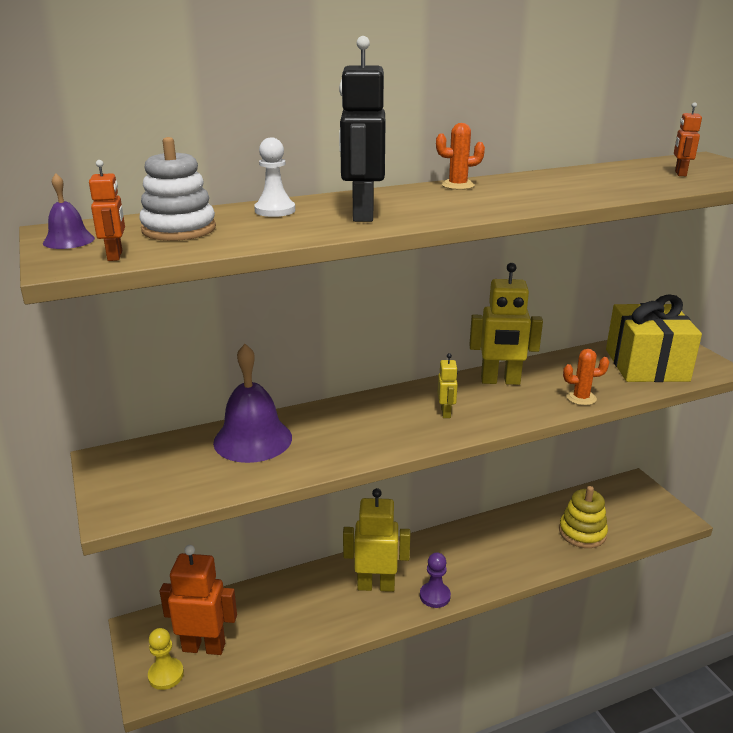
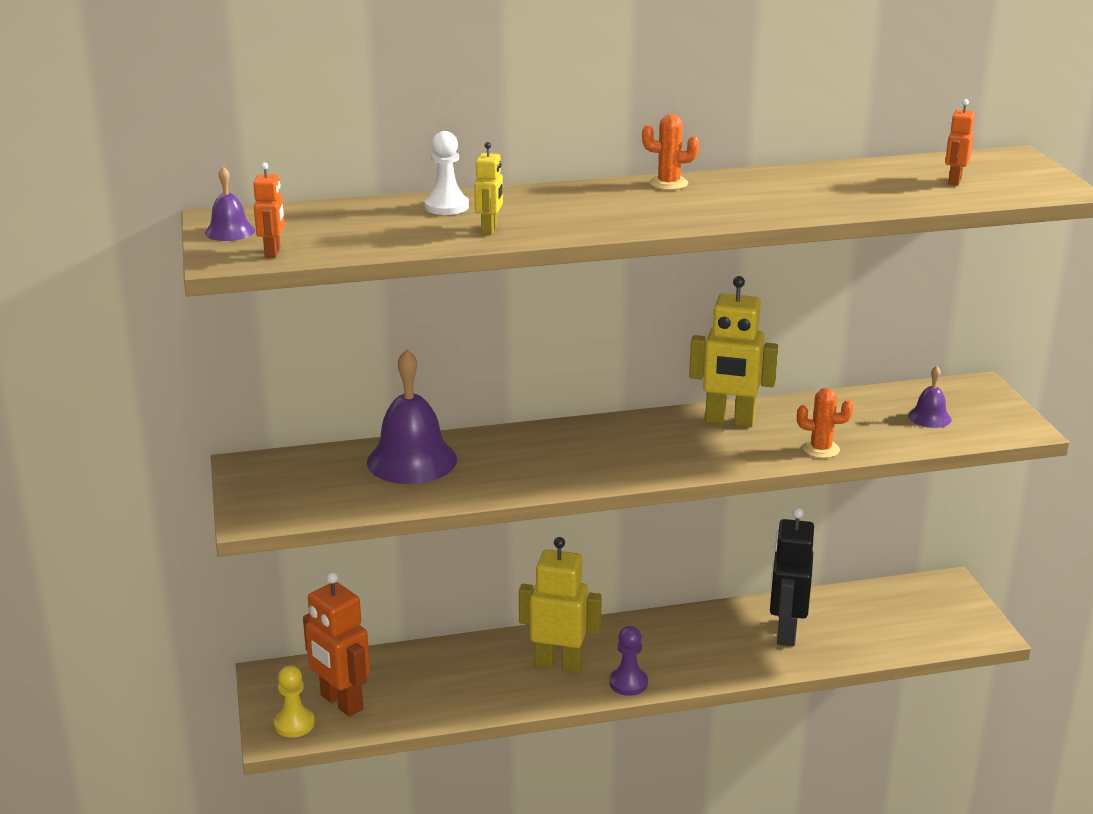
camera: 10 degrees right, 0 degrees up
(179, 229) = (340, 225): white stacking toy -> none
(204, 647) = (341, 702): orange robot -> orange robot turned 150 degrees counterclockwise
(362, 214) = (538, 218): black robot -> black robot (786, 632)
(446, 413) = (646, 451): yellow robot -> yellow robot (490, 229)
(582, 533) = (847, 635): yellow stacking toy -> none
(646, 365) = (929, 417): yellow gift -> purple bell

